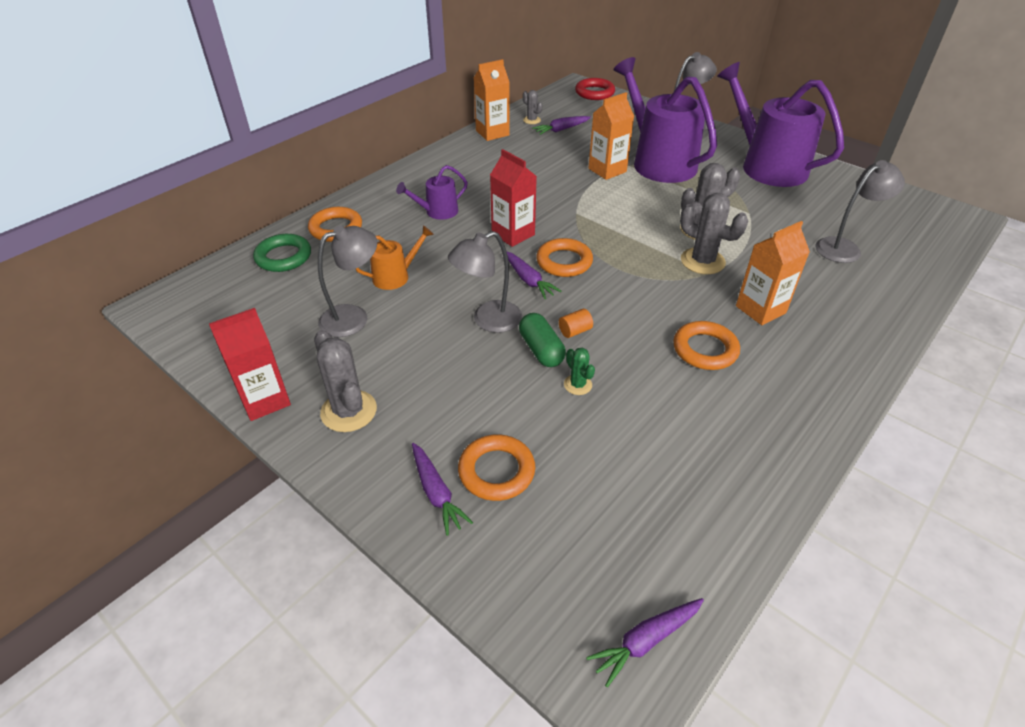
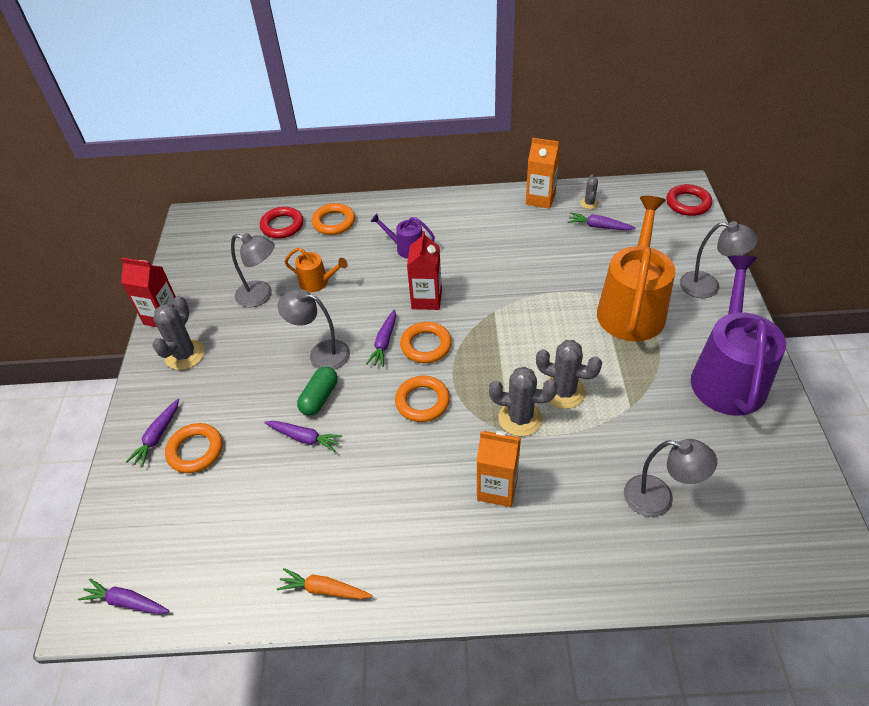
camera: 50 degrees right, 5 degrees up
(283, 257) = (282, 226): green ring -> red ring
(575, 331) = (356, 401): orange cylinder -> none
(578, 385) = (304, 438): green cactus -> purple carrot
(607, 170) = (576, 288): orange carton -> none
(659, 162) = (632, 308): purple watering can -> orange watering can
(702, 261) = (520, 418): grey cactus -> grey cactus turned 75 degrees counterclockwise
(705, 349) = (411, 482): orange ring -> orange ring (422, 401)
(772, 465) = (324, 589): none -> orange carrot

